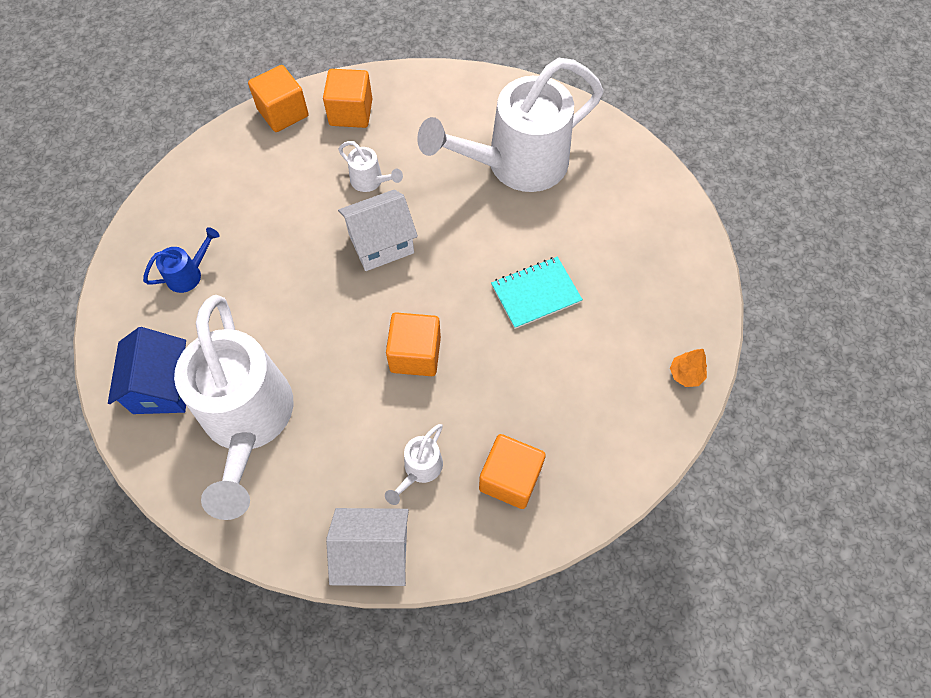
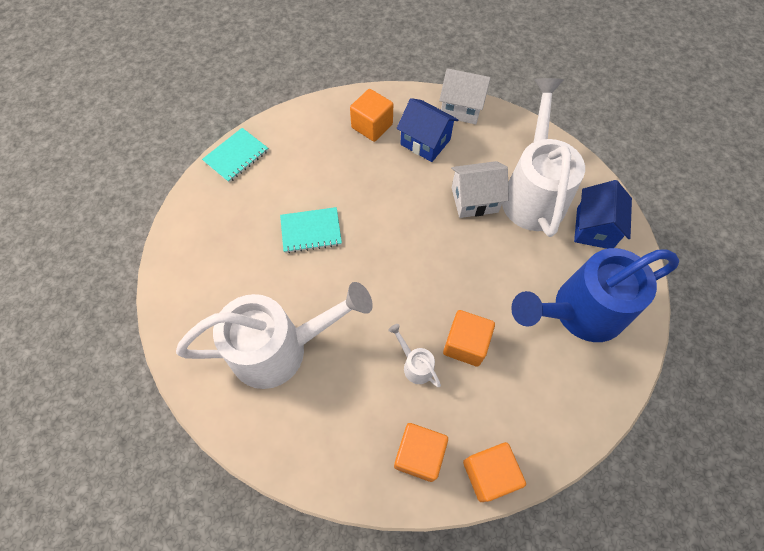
camera: 165 degrees left, 0 degrees up
(189, 274) = (580, 312): blue watering can -> blue watering can, size x2.49
(381, 244) = (418, 300): white house -> white house (474, 200)
(415, 354) = (411, 209): orange cube -> orange cube (465, 344)
(420, 469) = (425, 142): white watering can -> blue house
(685, 374) = (236, 156): orange tree -> turquoise notebook

